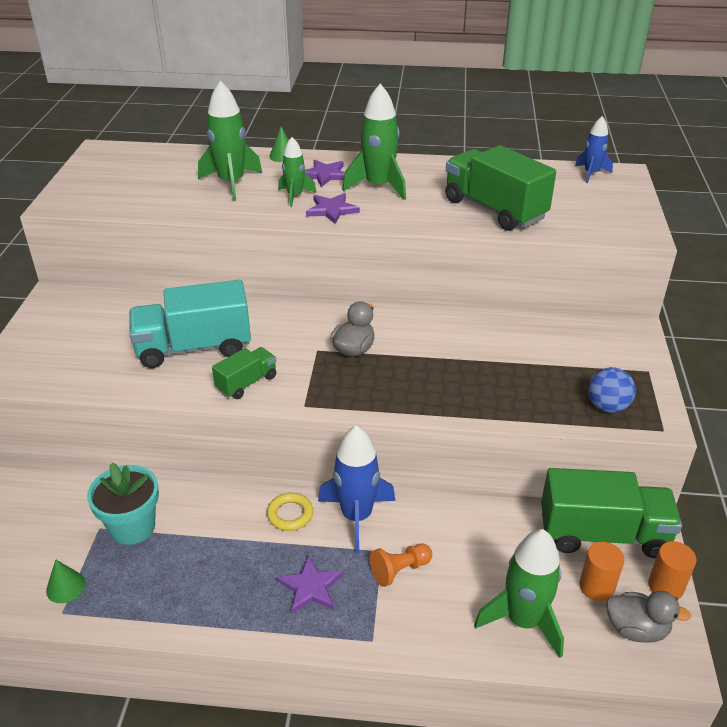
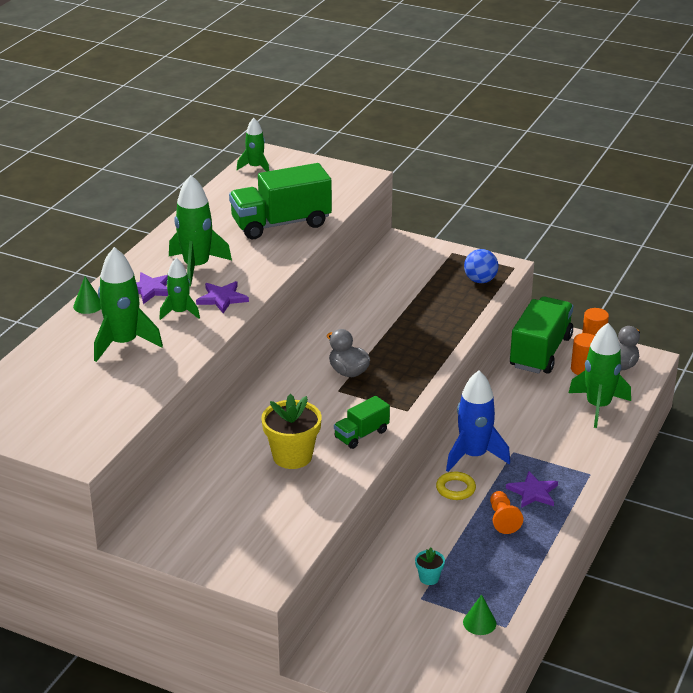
camera: 70 degrees left, 5 degrees down
(132, 527) = (429, 578): turquoise flower pot -> turquoise flower pot, size x0.49
(194, 348) = (292, 456): turquoise truck -> yellow flower pot
(247, 383) = (361, 434): green truck -> green truck turned 105 degrees counterclockwise
(400, 570) = (534, 447): orange pawn -> orange pawn (503, 519)
(591, 174) = (255, 167): blue rocket -> green rocket

